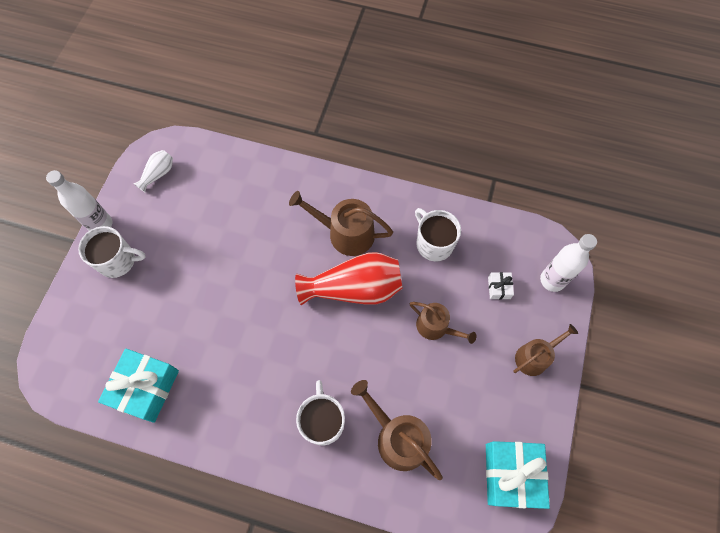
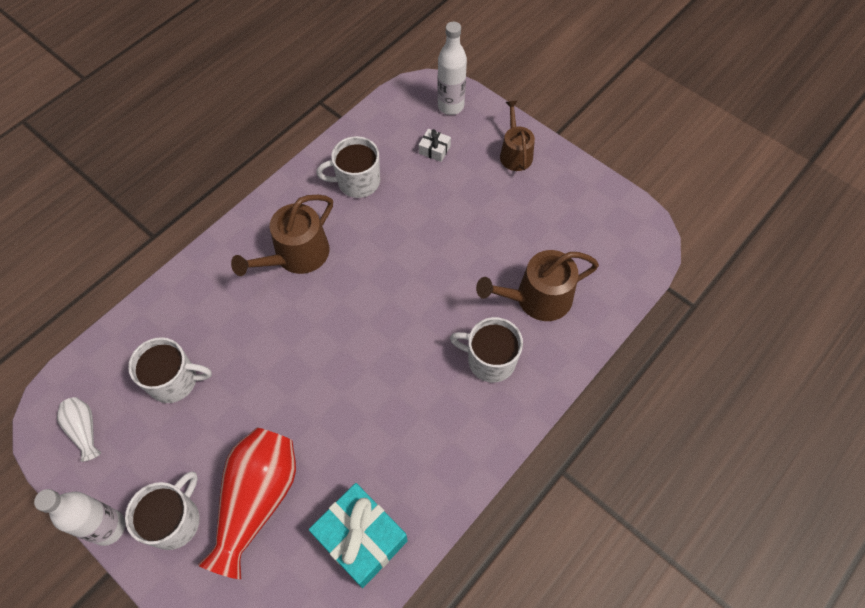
camera: 65 degrees left, 5 degrees down
(213, 207) = (174, 380): none -> white mug
(354, 288) = (364, 273): red vase -> red vase (257, 500)
(436, 327) = (445, 218): brown watering can -> none
(511, 475) = (611, 220): turquoise gift -> none

